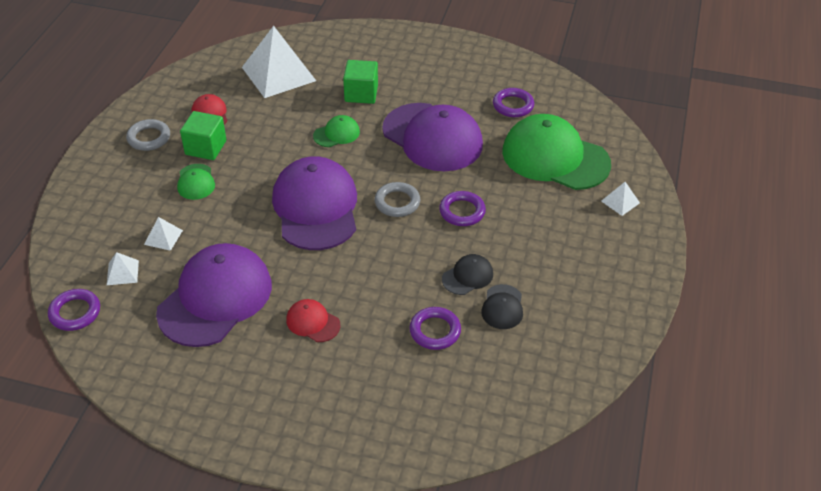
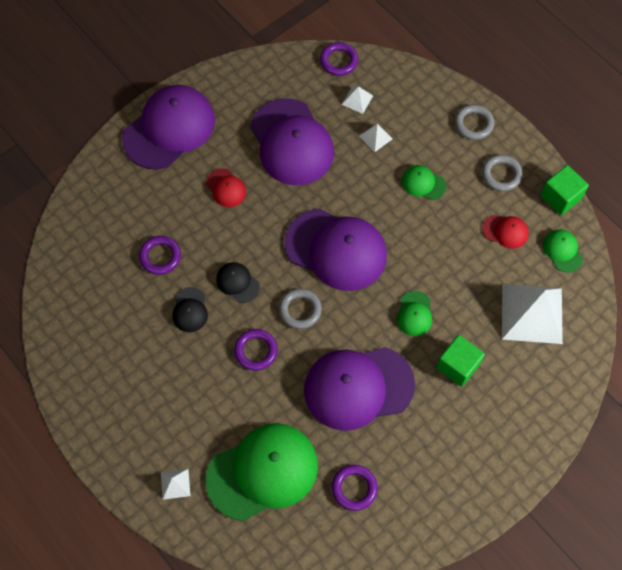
camera: 125 degrees right, 20 degrees up
(99, 177) = (473, 124): none -> grey ring
(204, 78) = (562, 251): none -> green cap
(205, 147) = (462, 208): green cube -> green cube (560, 197)
(274, 417) = (169, 129): none -> purple cap
(313, 322) = (226, 188): red cap -> red cap turned 75 degrees clockwise
(502, 307) = (145, 313): black cap -> black cap (237, 283)

